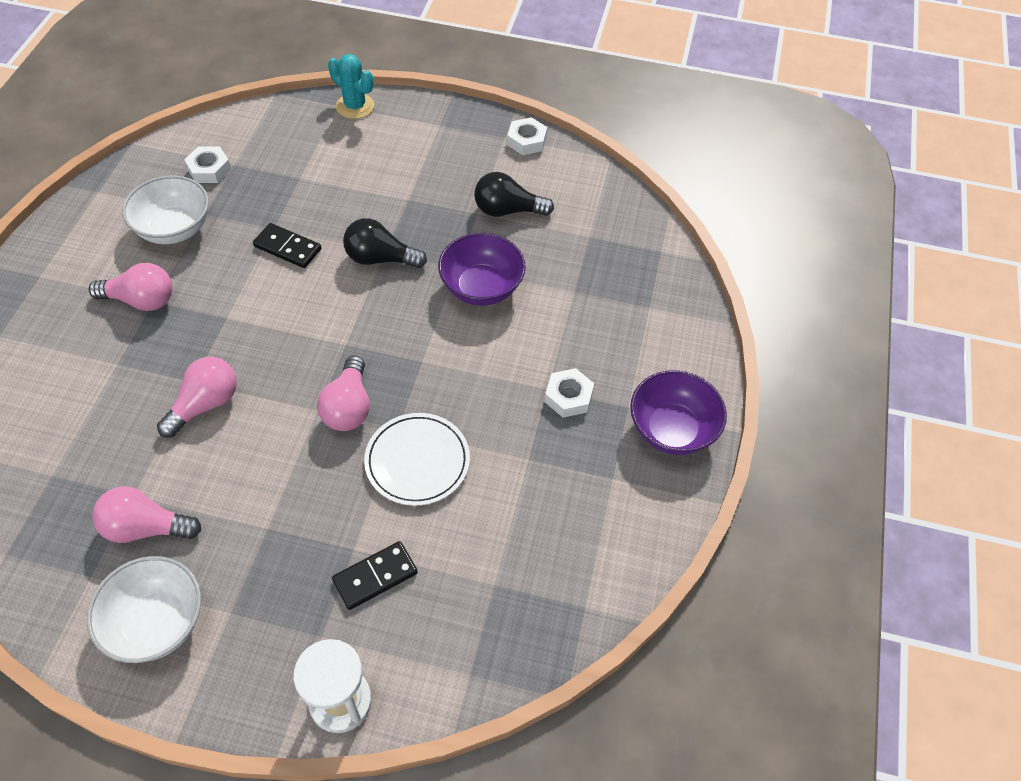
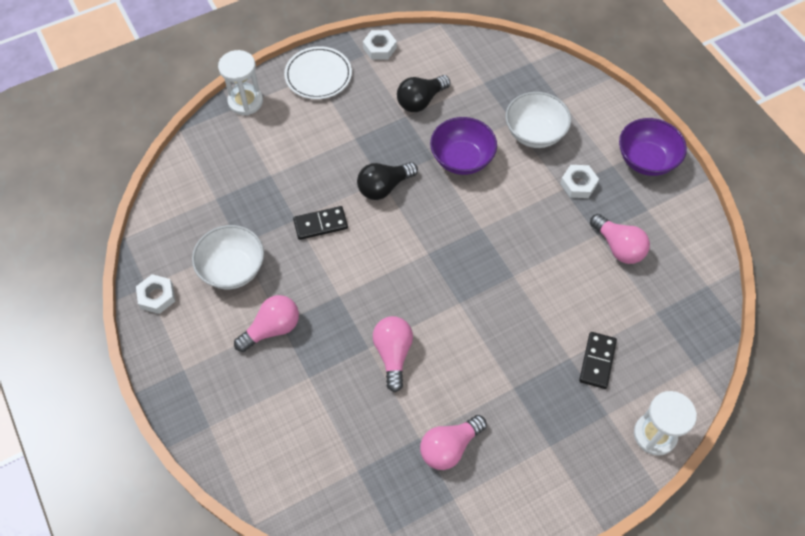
camera: 40 degrees left, 5 degrees up
(157, 623) = (520, 486): white bowl -> white bowl (534, 133)
(209, 169) = (203, 214): white nut -> white nut (157, 296)
(348, 407) = (474, 286): pink light bulb -> pink light bulb (618, 247)
(355, 106) = (245, 101): turquoise cactus -> white hourglass
(417, 461) = (545, 284): white plate -> white plate (318, 75)

